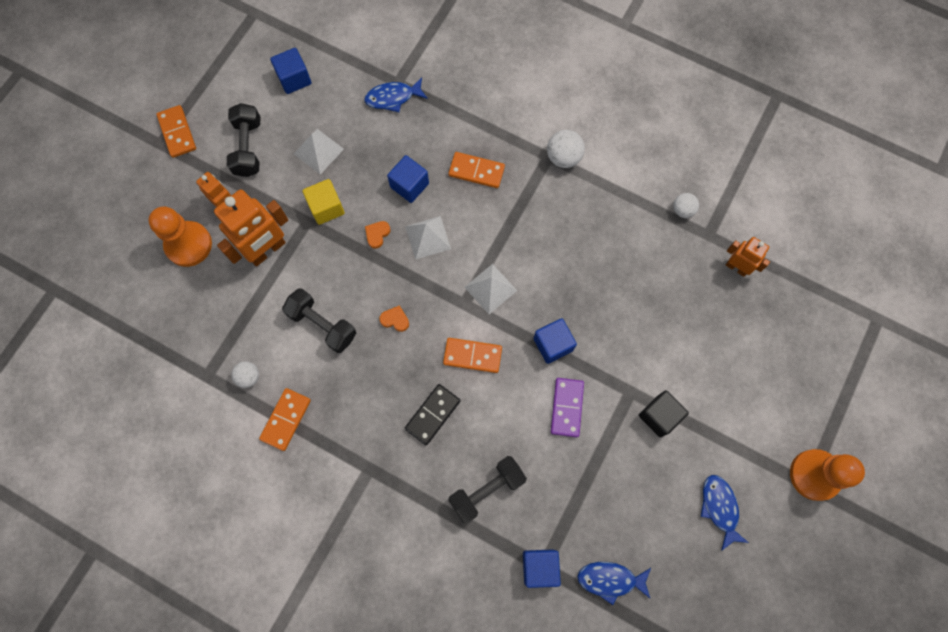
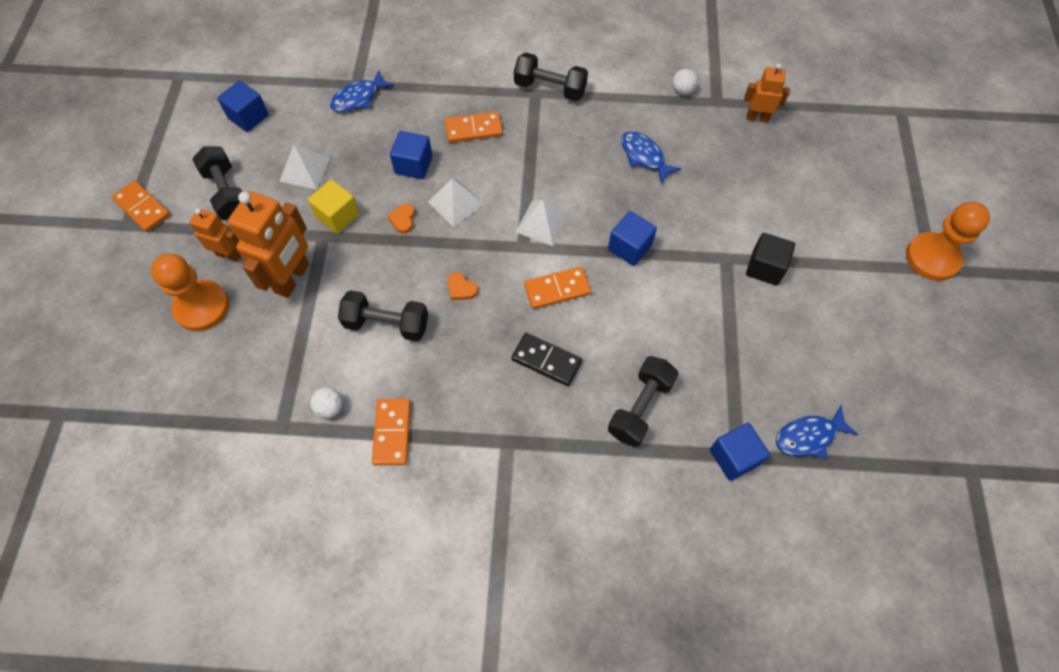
camera: 25 degrees left, 10 degrees down
(395, 319) = (461, 288): orange heart -> orange heart turned 135 degrees counterclockwise
(433, 415) = (546, 360): black domino -> black domino turned 75 degrees counterclockwise
(563, 157) = (550, 88): white ball -> black dumbbell
(566, 407) = (675, 297): purple domino -> none
(719, 508) = (868, 324): blue fish -> blue fish (644, 156)

